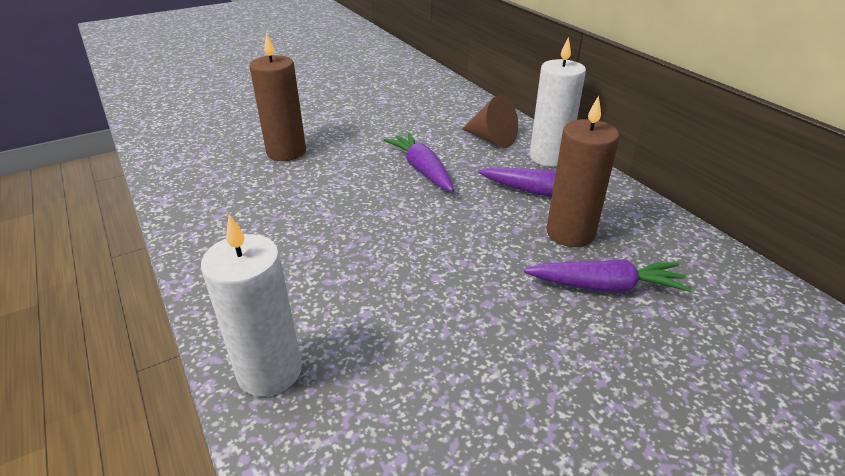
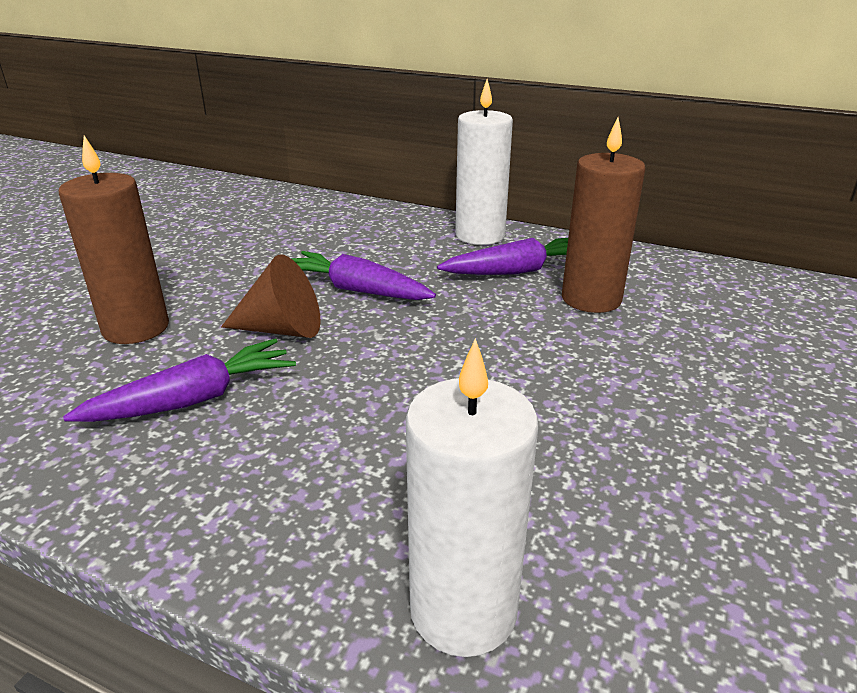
camera: 35 degrees left, 5 degrees down
(491, 139) = (397, 235): brown cone -> brown cone (282, 329)
(606, 287) = (684, 335): purple carrot -> purple carrot (194, 399)

